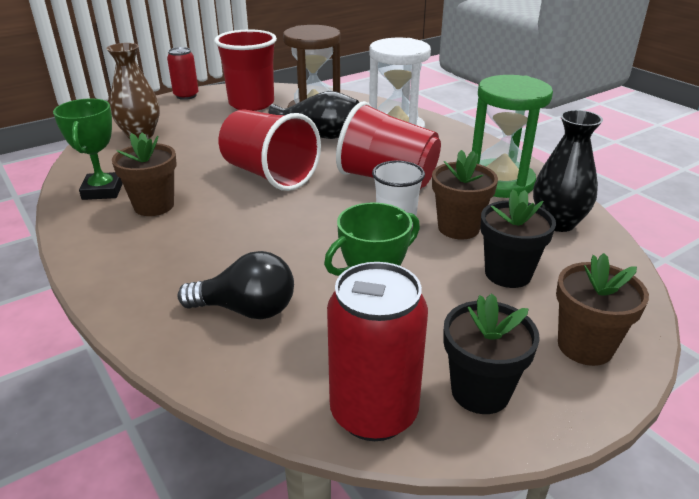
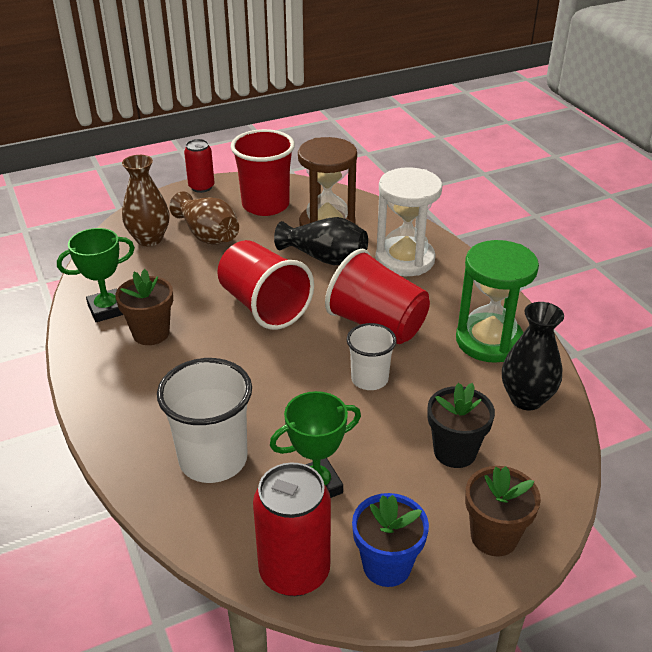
camera: 10 degrees right, 5 degrees up
(102, 191) = (107, 309): green trophy -> green trophy turned 60 degrees clockwise
(199, 128) = (208, 235): none -> brown vase
(246, 310) = (213, 459): black light bulb -> white cup
(458, 228) = (427, 393): brown flower pot -> none
(480, 391) = (387, 566): black flower pot -> blue flower pot

